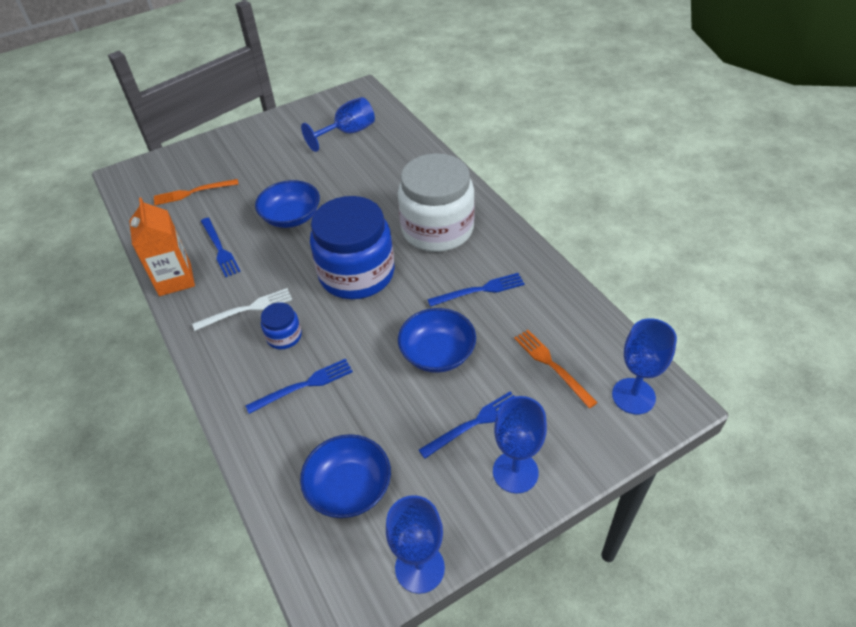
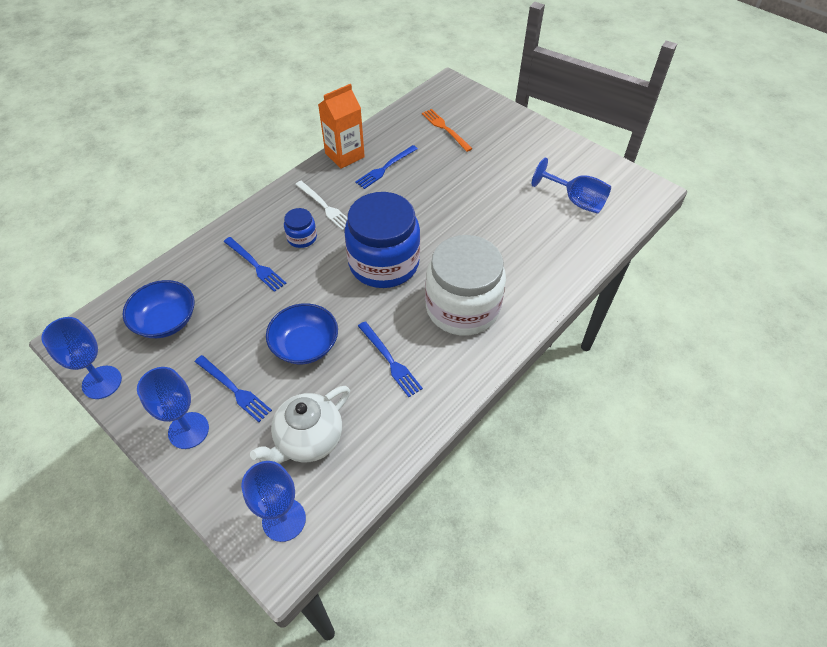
camera: 70 degrees right, 5 degrees up
(291, 217) = (439, 198): blue bowl -> none
(552, 365) = (309, 440): orange fork -> white teapot

